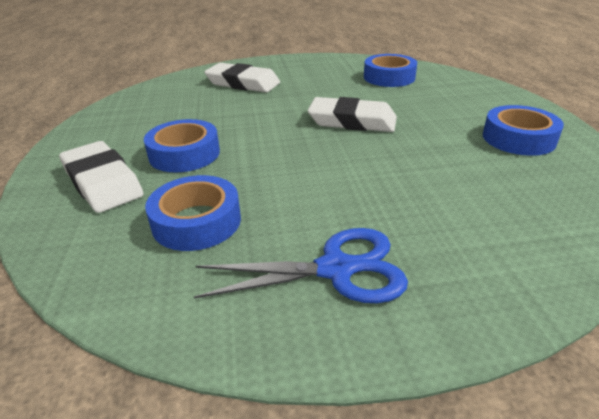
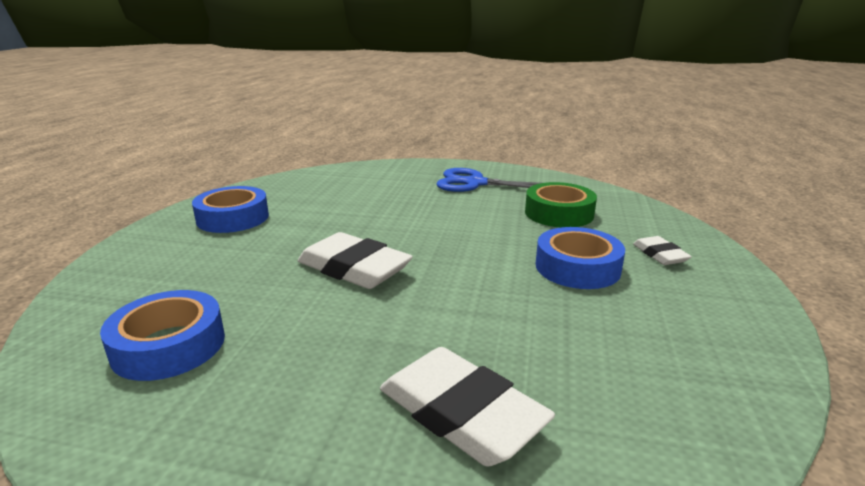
camera: 160 degrees left, 10 degrees down
(102, 182) = (660, 254): white eraser -> white eraser, size x0.52
(196, 221) = (559, 213): blue tape -> green tape

